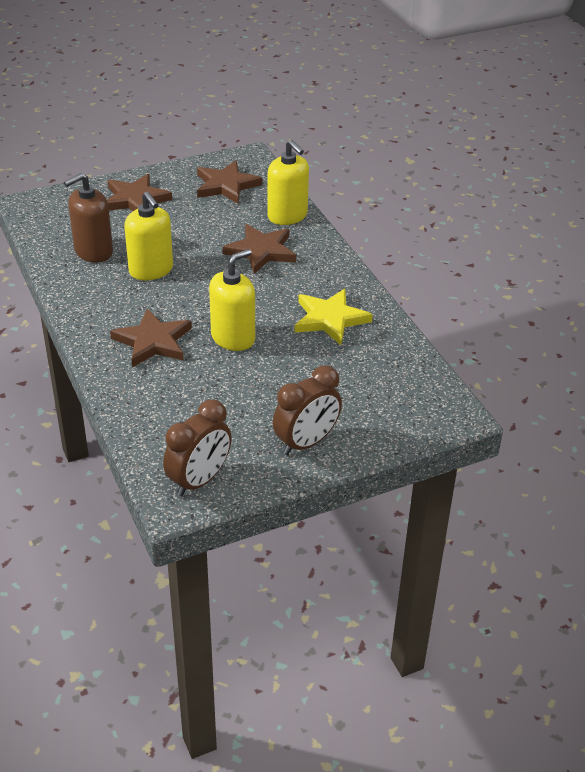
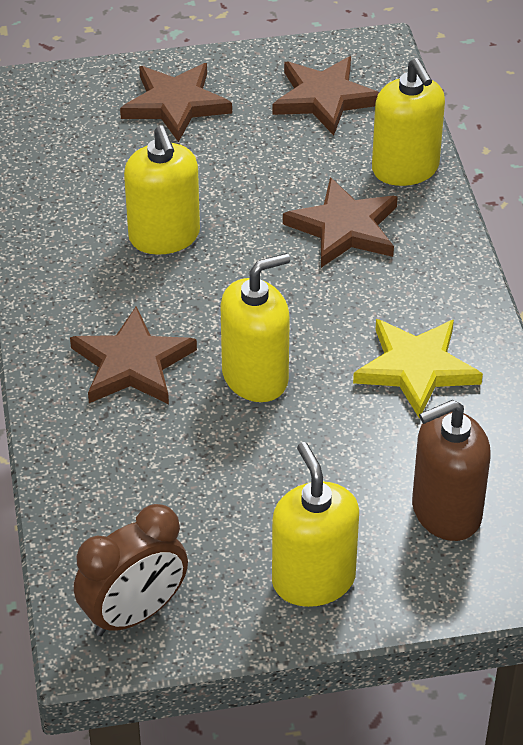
camera: 15 degrees right, 5 degrees up
(93, 251) = (86, 190): brown soap dispenser -> brown soap dispenser (446, 512)
(306, 442) = (313, 580): brown clock -> yellow soap dispenser

